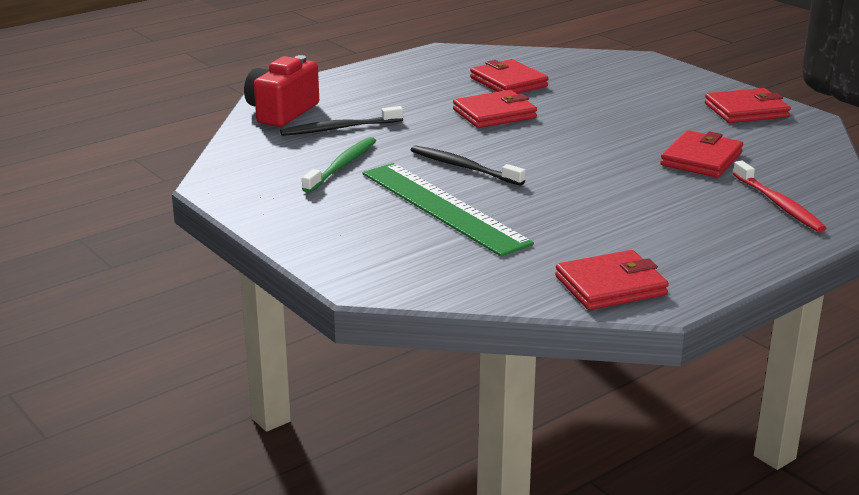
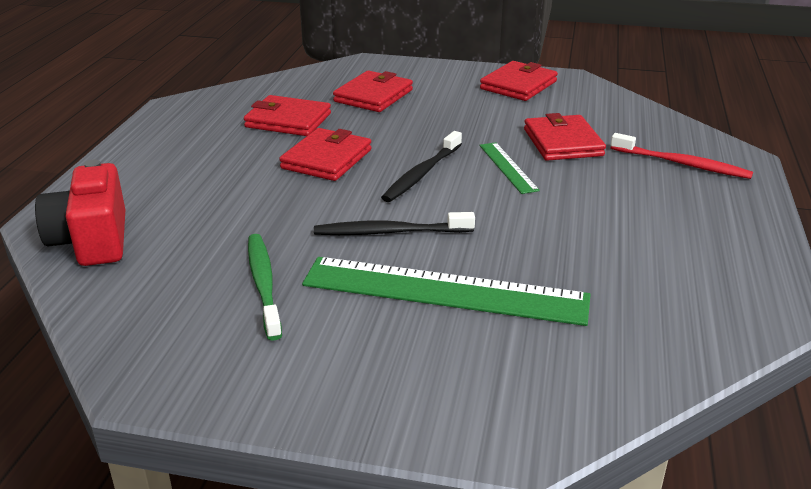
camera: 40 degrees left, 5 degrees up
(338, 128) = (191, 236): black toothbrush -> black toothbrush (421, 174)
(610, 286) = (720, 311): red wallet -> red wallet (373, 96)
(621, 160) = (508, 167): none -> green ruler

